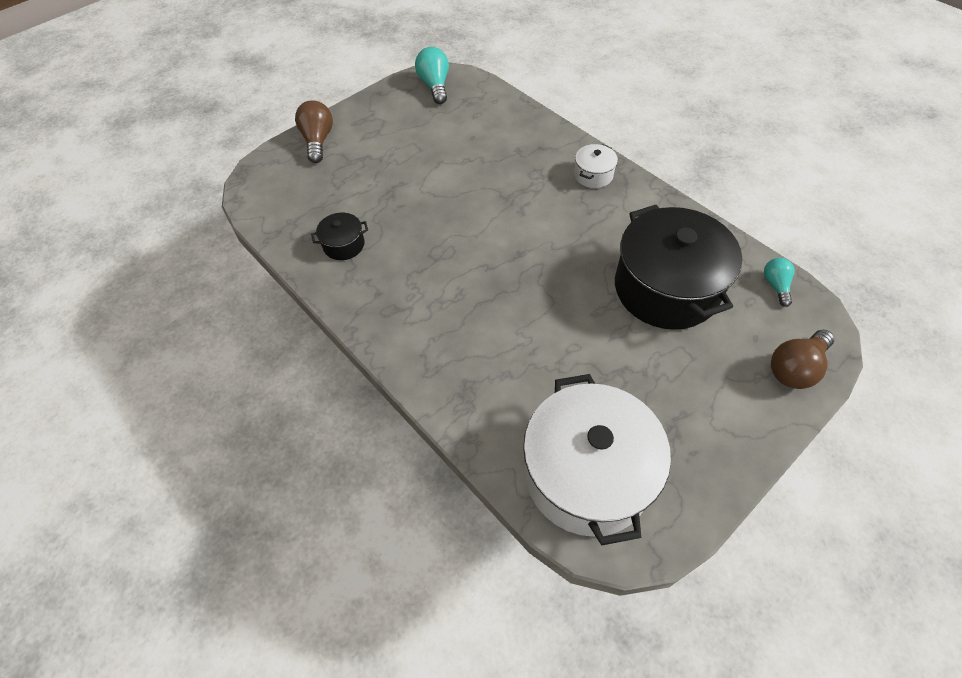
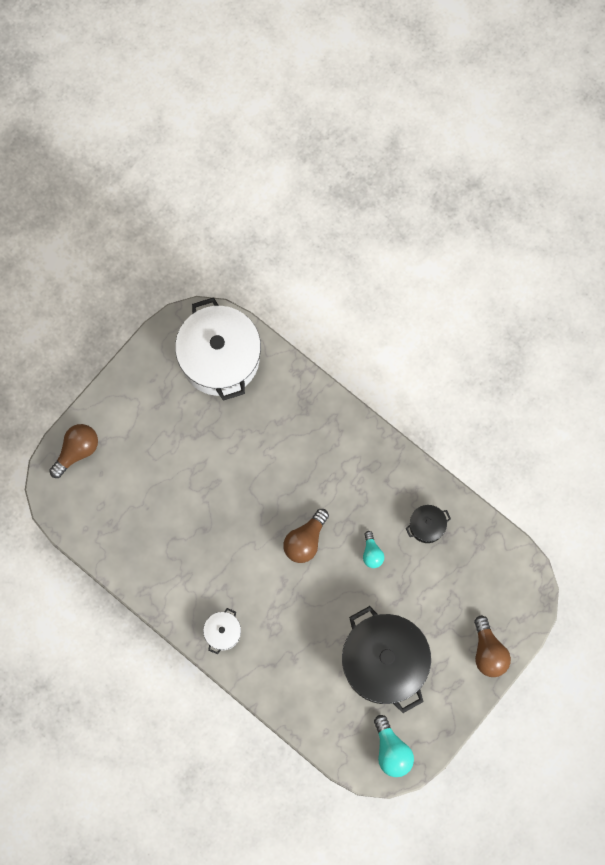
camera: 170 degrees right, 20 degrees up
(490, 244) = (305, 540): none -> brown light bulb
(666, 288) = (163, 511): black pot -> black pot (384, 662)
(775, 285) = (79, 523): turquoise light bulb -> turquoise light bulb (372, 553)

